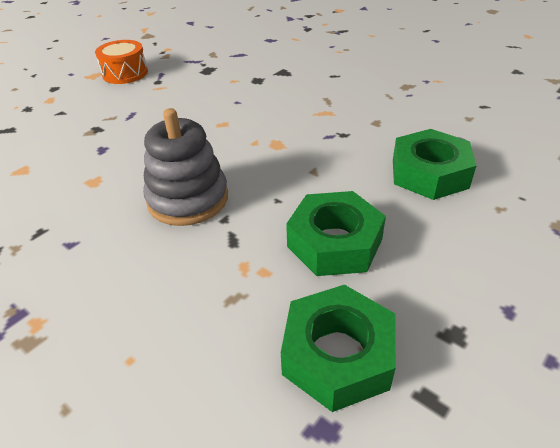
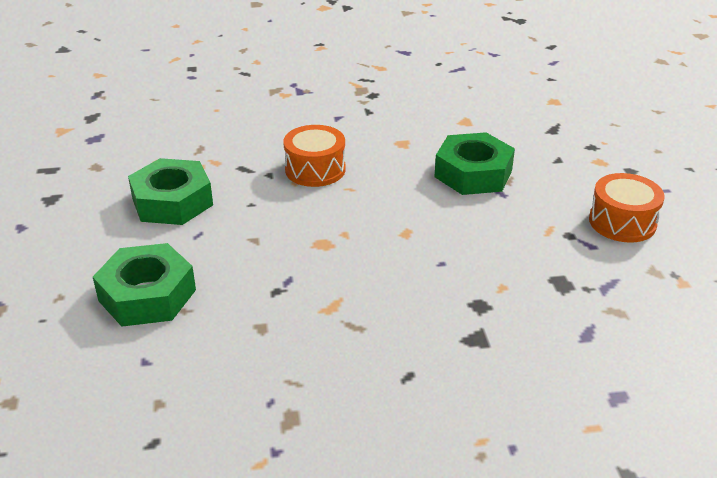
camera: 130 degrees right, 5 degrees down
(188, 199) = (315, 169): grey stacking toy -> orange drum
(337, 355) = (112, 159): green nut -> green nut (473, 173)

